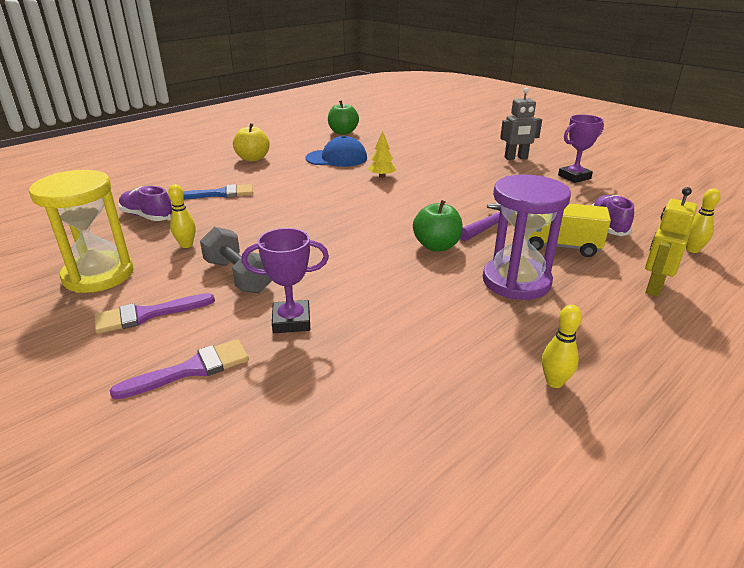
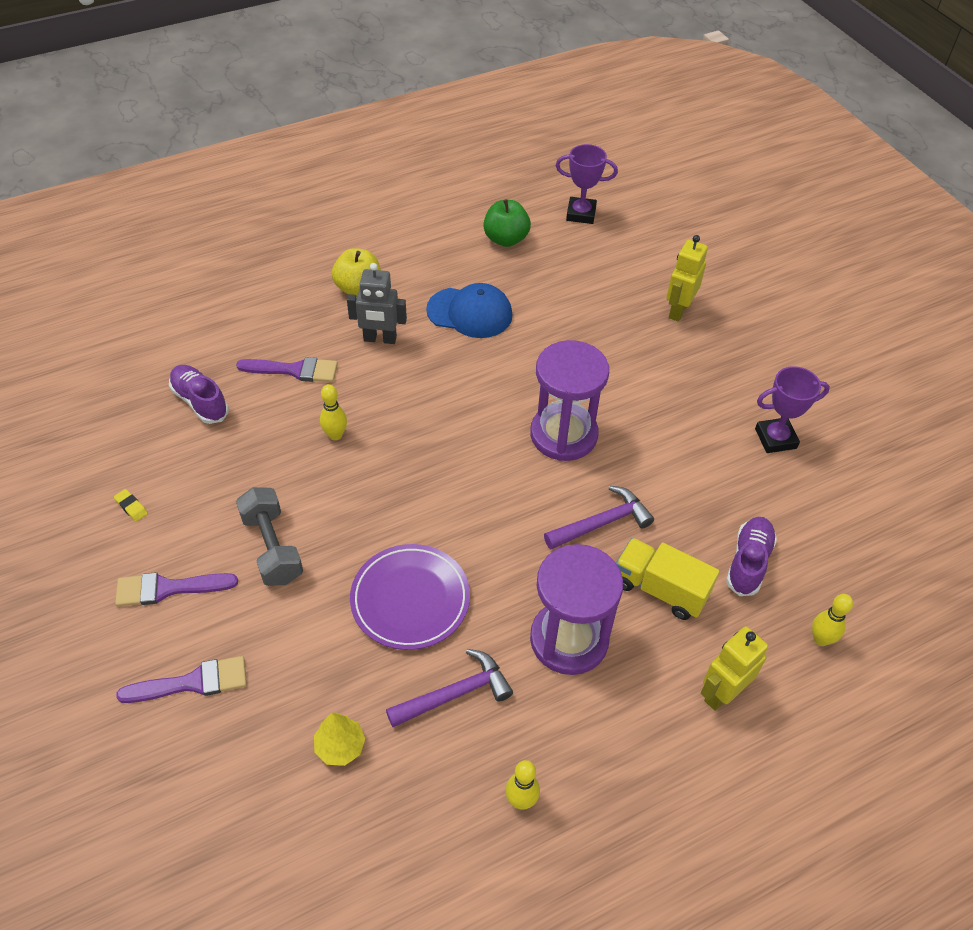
camera: 15 degrees right, 20 degrees up
(98, 275) = (131, 507): yellow hourglass -> yellow eraser
(186, 245) = (231, 473): yellow bowling pin -> yellow bowling pin (335, 435)
(220, 194) = (294, 370): blue brush -> purple brush
(291, 321) = (304, 638): purple trophy -> purple trophy (581, 214)
(373, 283) = (410, 599): none -> purple plate
(382, 176) = (511, 375): yellow tree -> yellow tree (340, 746)
(436, 194) = (563, 435): none -> purple hourglass
(436, 246) = (511, 549): green apple -> none
(447, 328) = (455, 693): none -> purple hammer
(470, 143) = (678, 310): none -> yellow robot
(516, 158) = (721, 368): grey robot -> grey robot (380, 339)

